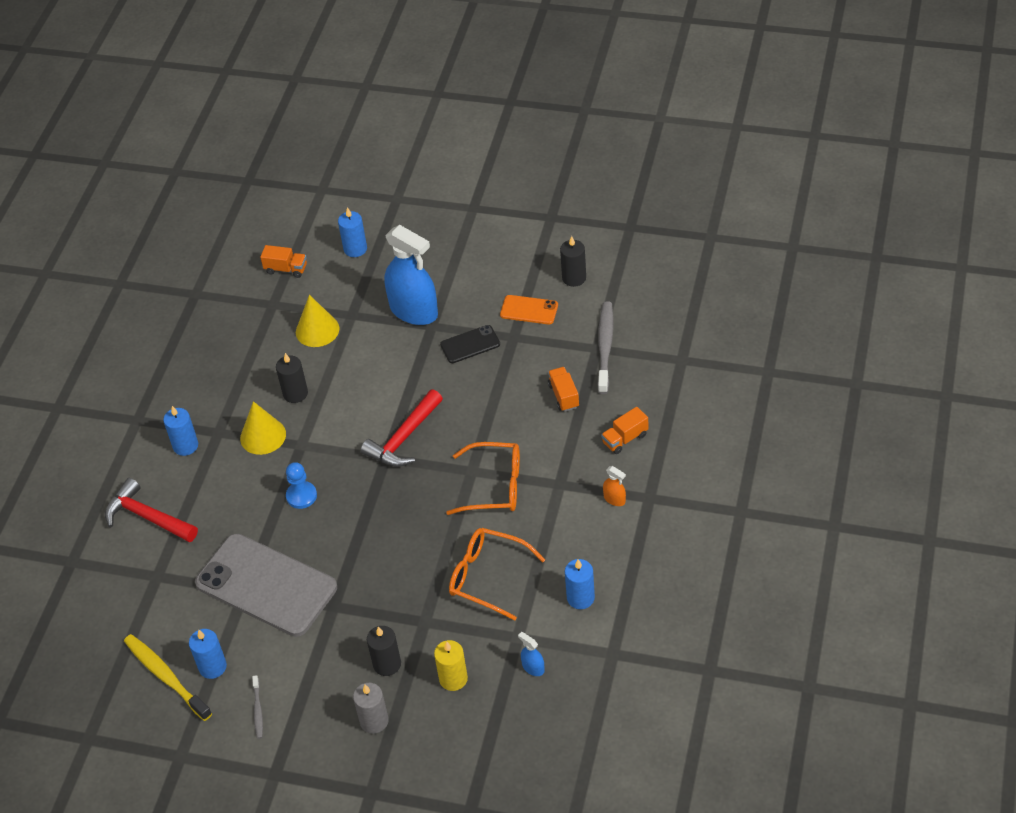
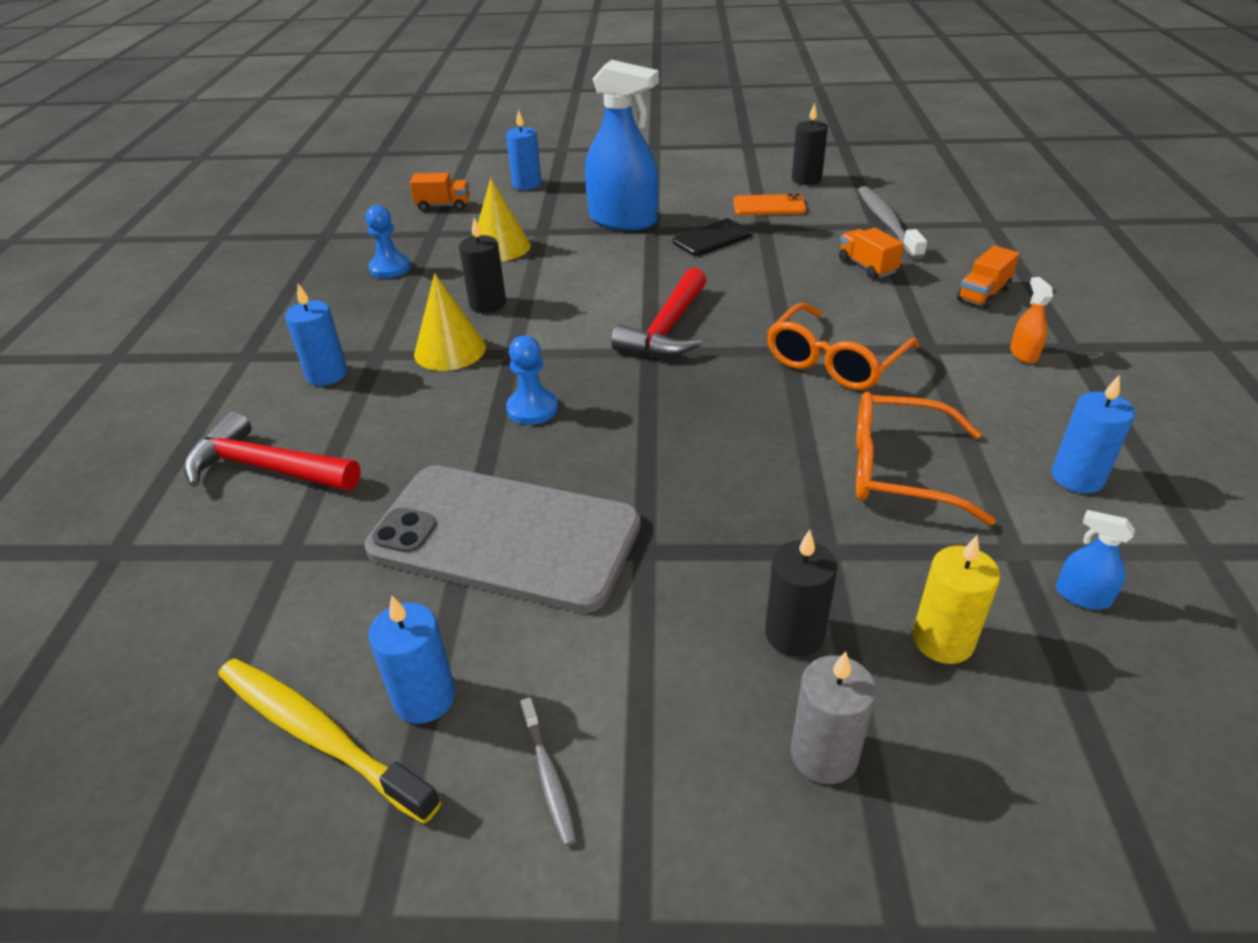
camera: 15 degrees left, 10 degrees down
(236, 342) = (390, 268): none -> blue pawn
(495, 486) = (834, 361): orange glasses -> orange glasses turned 135 degrees clockwise
(614, 499) = (1023, 354): orange spray bottle -> orange spray bottle turned 120 degrees counterclockwise

